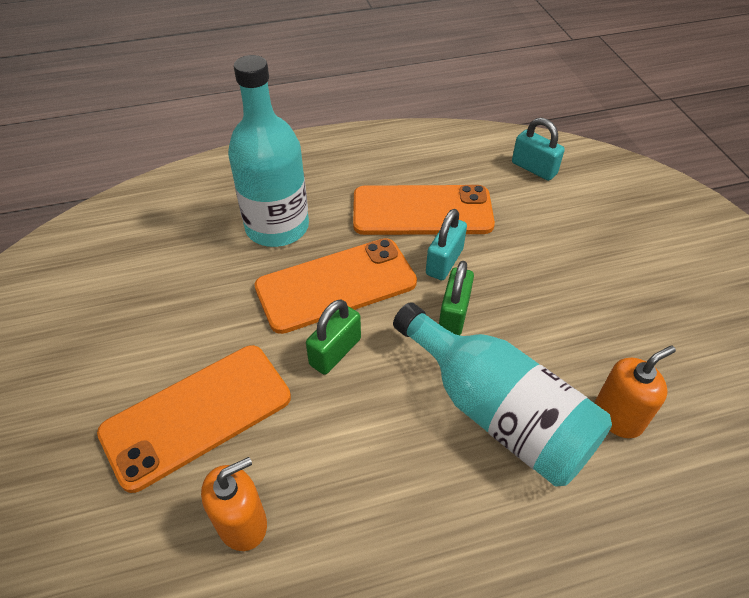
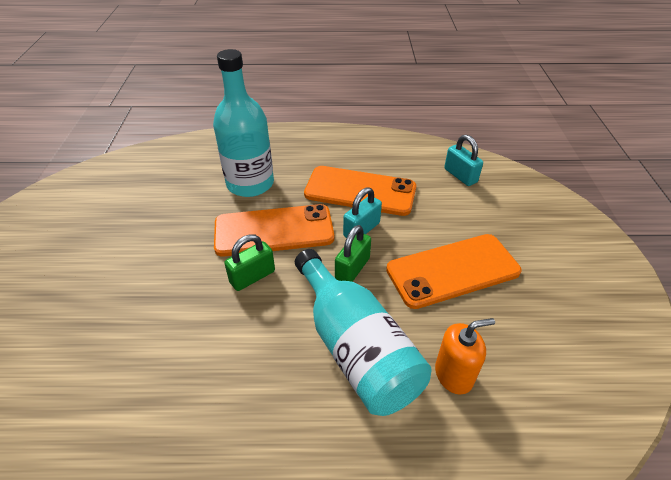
camera: 15 degrees right, 5 degrees down
(197, 415) = (137, 299): orange phone -> orange phone (452, 270)
(242, 523) = (132, 382): orange soap dispenser -> none

